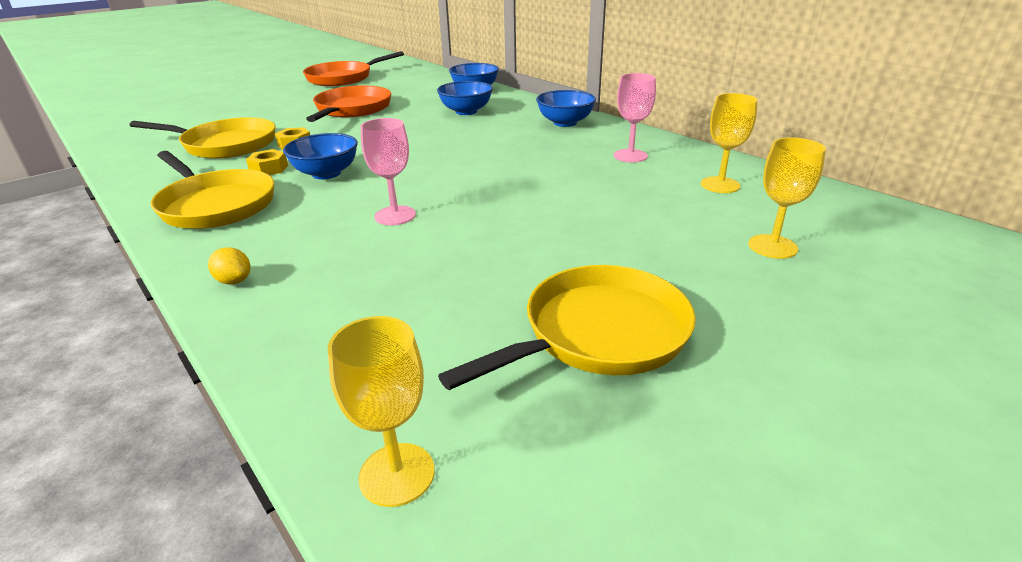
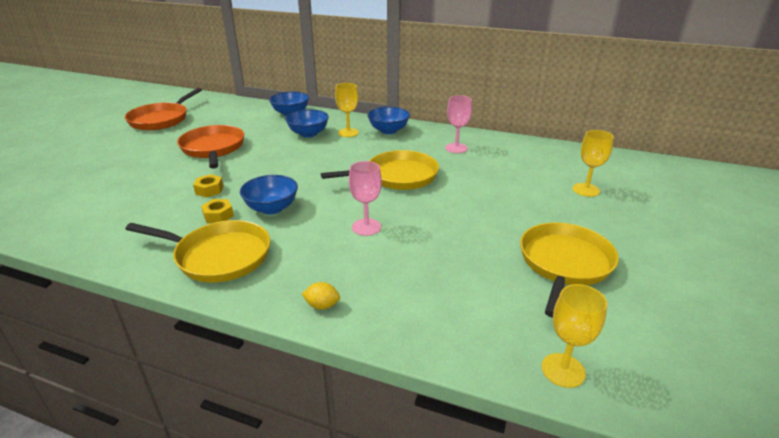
camera: 30 degrees left, 0 degrees up
(225, 145) = (145, 204): yellow pan -> yellow pan (397, 176)
(720, 185) = (524, 158): yellow goblet -> yellow goblet (348, 132)

